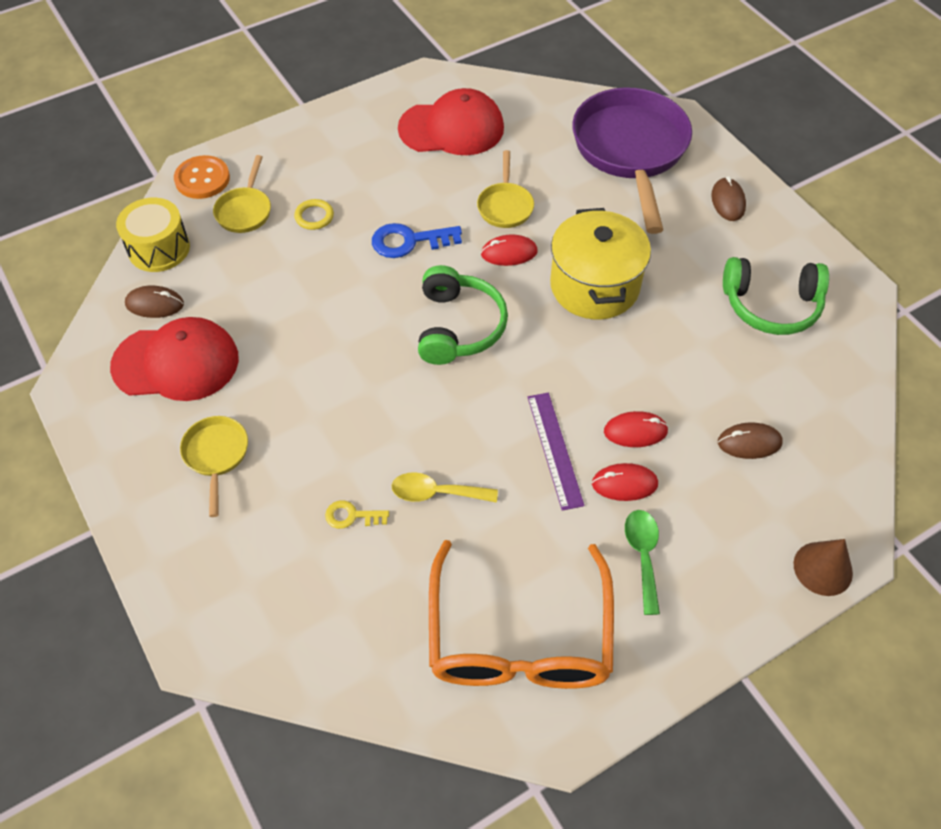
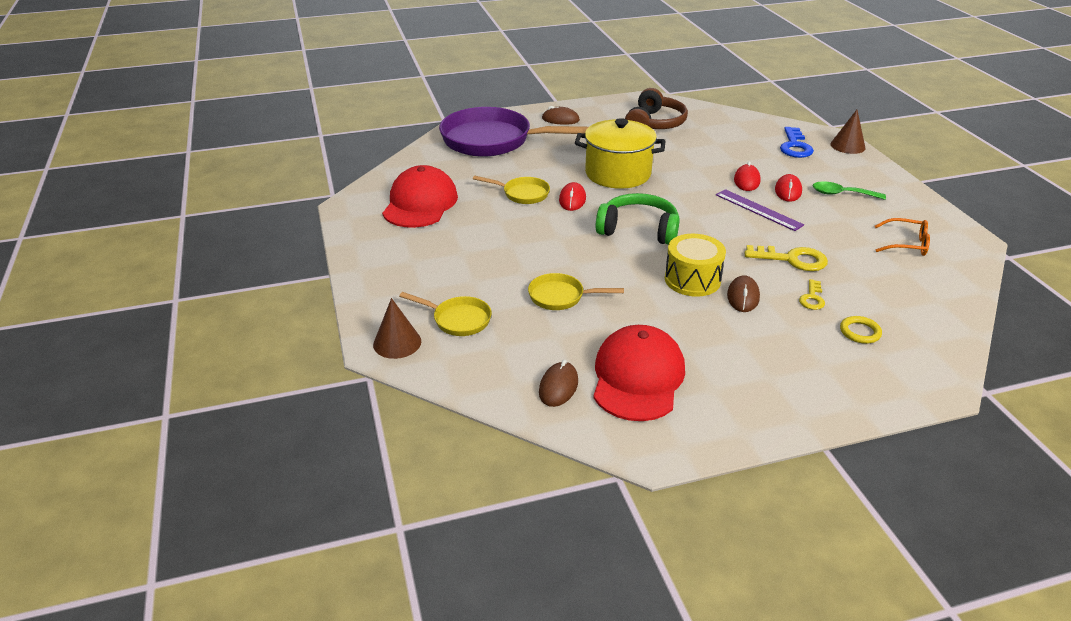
camera: 75 degrees left, 20 degrees down
(159, 248) = (482, 379): yellow drum -> yellow drum (692, 280)
(202, 179) = (397, 343): orange button -> brown cone
(216, 456) = (749, 361): yellow pan -> yellow pan (561, 297)
(314, 216) = (487, 281): yellow ring -> yellow ring (860, 332)
(409, 241) = (540, 239): blue key -> blue key (795, 146)
(436, 493) = (792, 259): yellow spoon -> yellow key
(519, 637) = (906, 244): orange glasses -> orange glasses, size x0.45
(554, 449) = (758, 210): purple ruler -> purple ruler turned 45 degrees clockwise
(749, 442) = (759, 149): brown mouse -> brown mouse (743, 297)
(771, 306) = (655, 123): green headphones -> brown headphones

